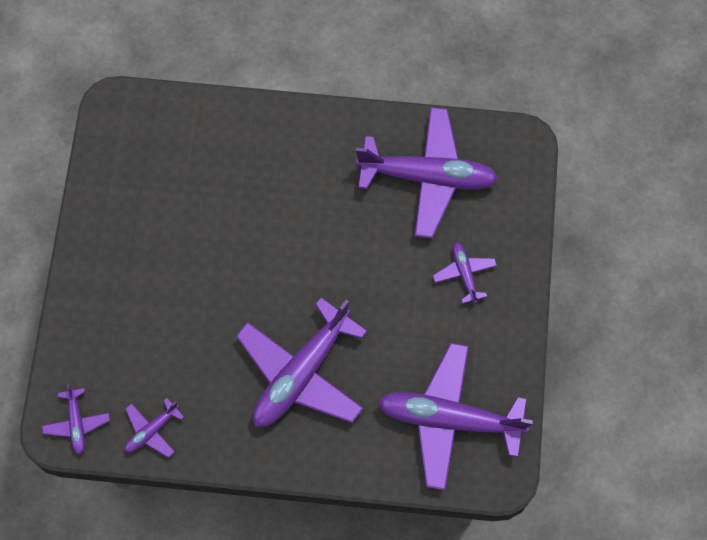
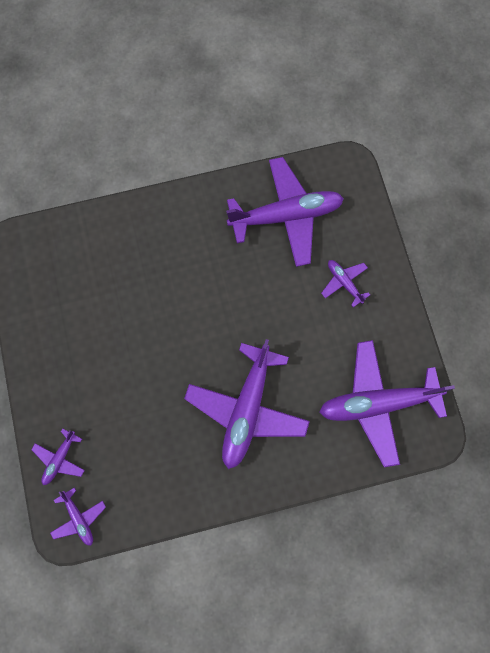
camera: 20 degrees left, 5 degrees up
(152, 431) = (143, 501): purple plane -> purple plane (60, 459)

